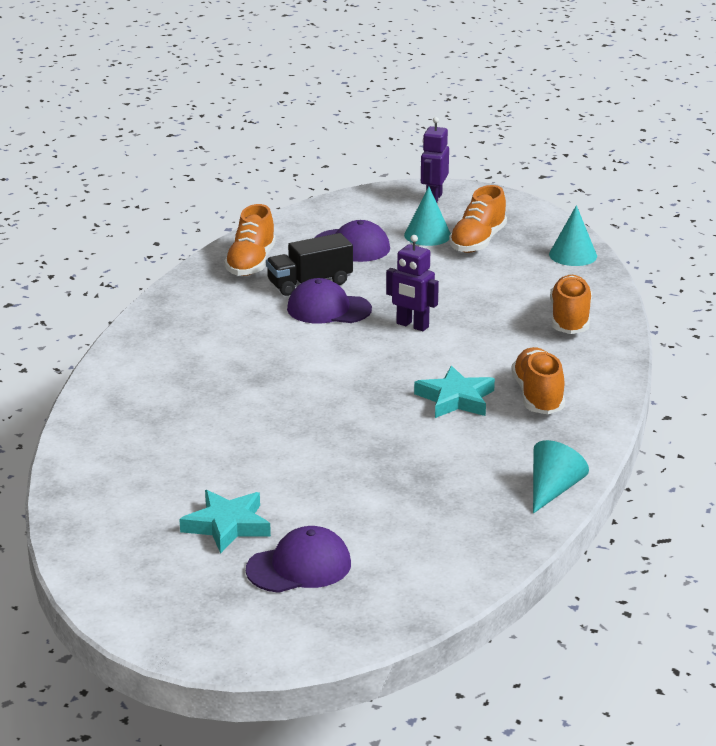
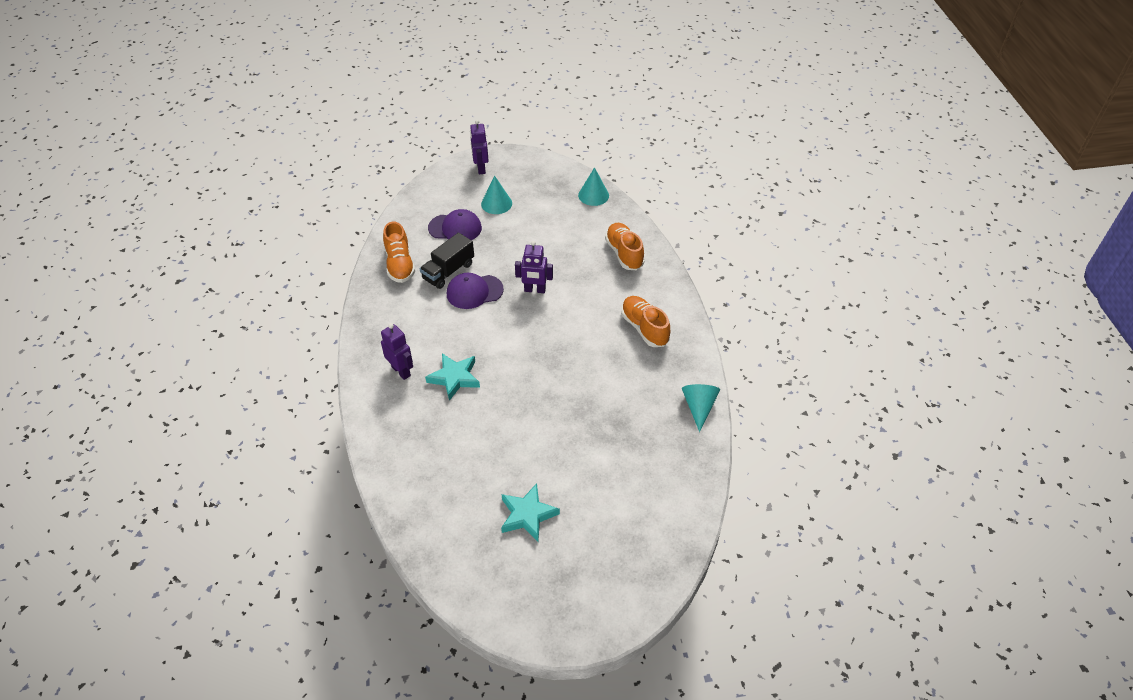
camera: 25 degrees left, 20 degrees up
(173, 357) = (401, 371): none -> purple robot
(299, 567) = (592, 534): purple cap -> none
(456, 399) = (598, 347): turquoise star -> turquoise star (454, 378)
(477, 242) = (530, 200): orange shoe -> none

